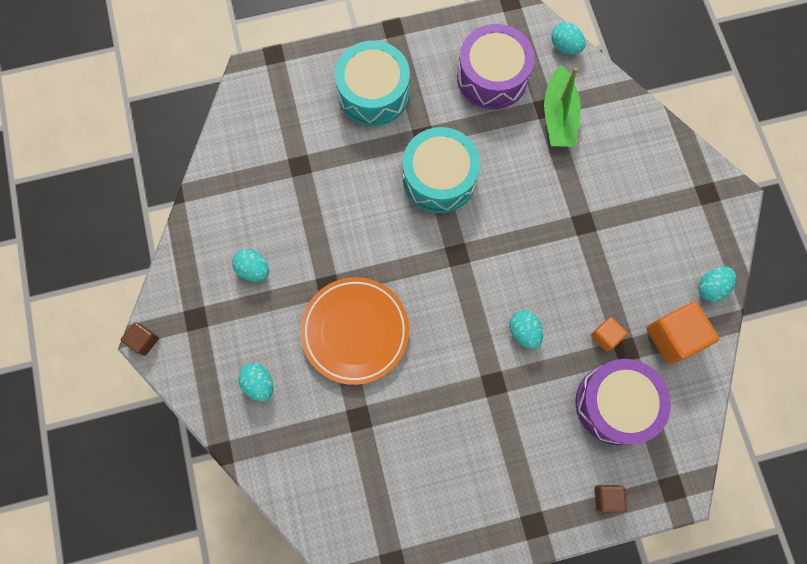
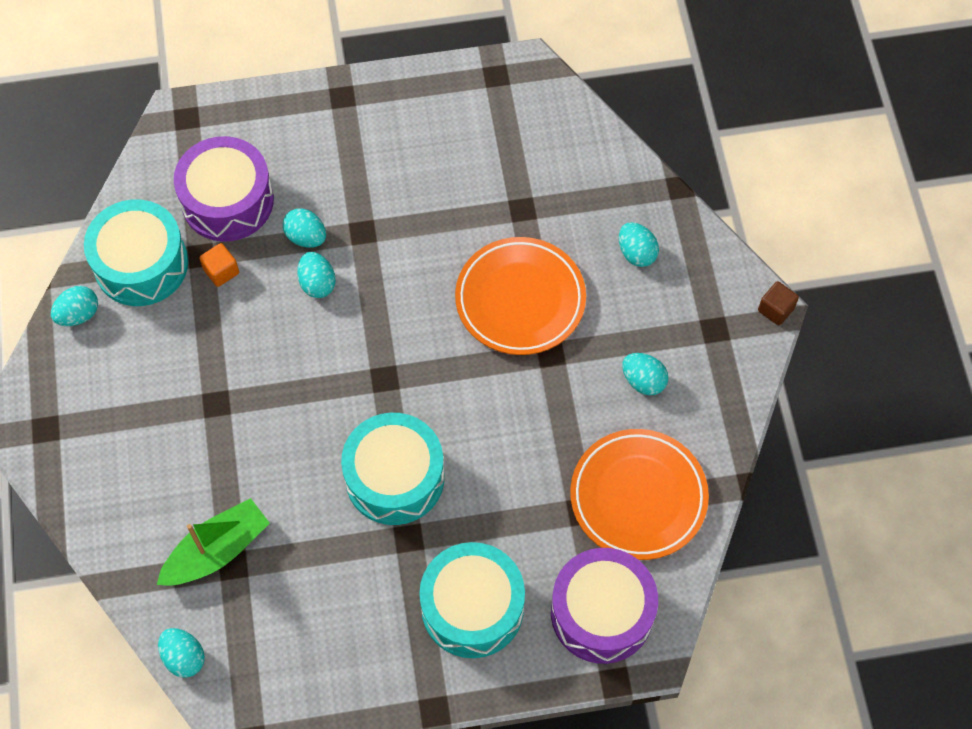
camera: 175 degrees left, 10 degrees down
(258, 178) = (638, 497): none -> orange plate
(492, 77) = (299, 618): purple drum -> purple drum (602, 613)
(541, 374) = (306, 237): none -> turquoise egg
(558, 116) = (217, 550): green boat -> green boat turned 45 degrees clockwise
(606, 497) = (259, 115): brown cube -> none
(673, 337) = (141, 264): orange cube -> turquoise drum

